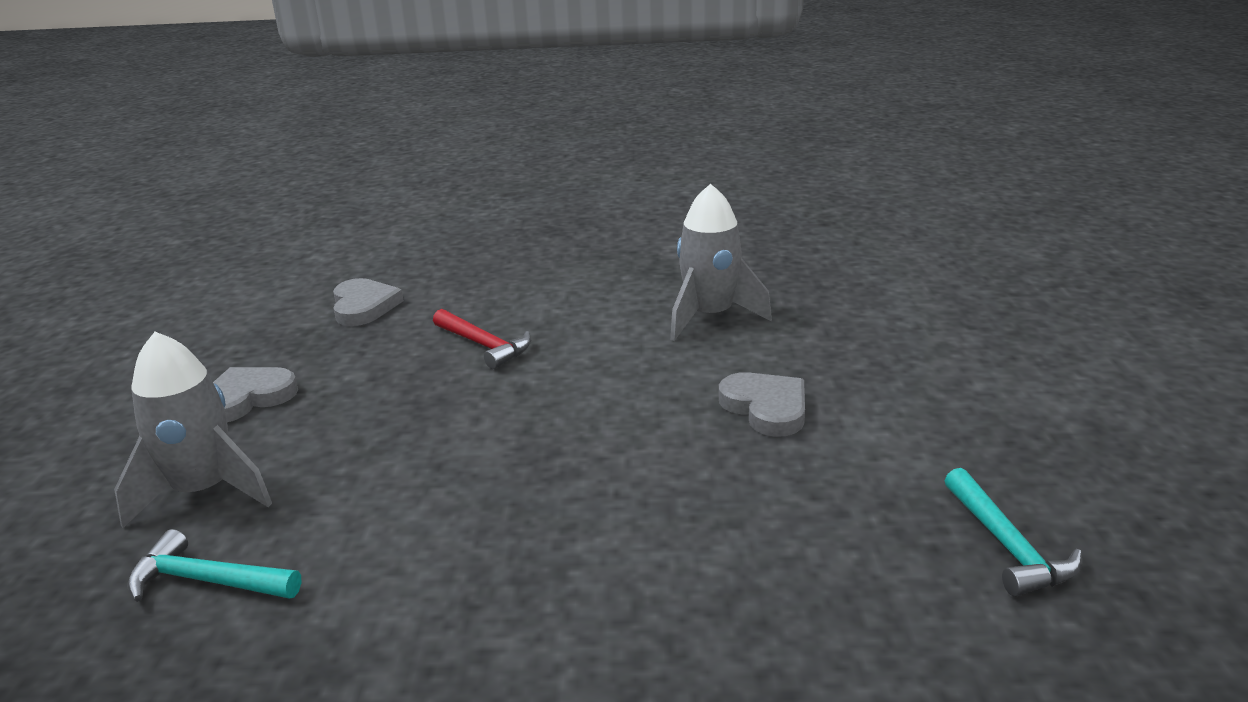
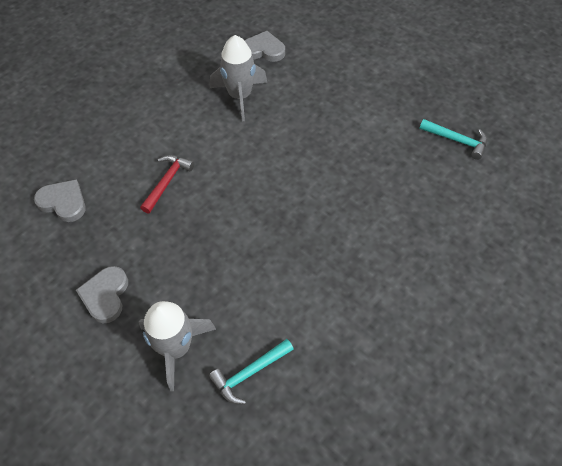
camera: 50 degrees left, 30 degrees up
(484, 345) = (167, 182): red hammer -> red hammer turned 60 degrees counterclockwise
(766, 408) = (324, 133): grey heart -> grey heart (263, 50)

